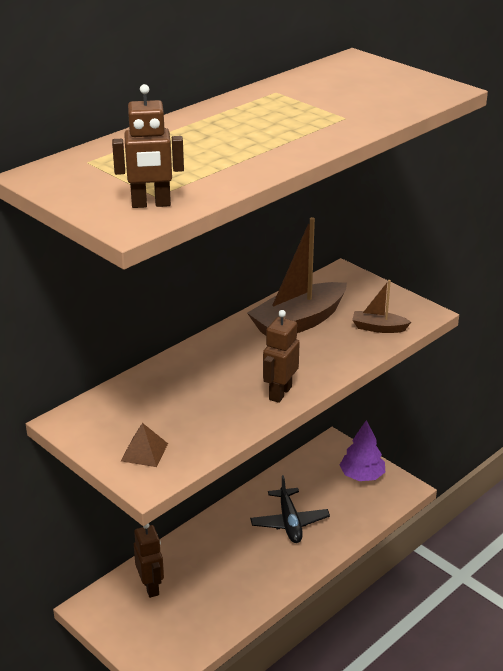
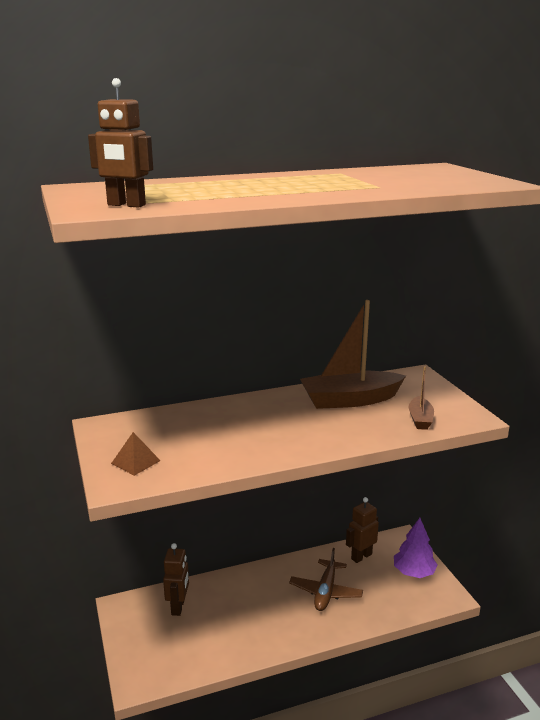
camera: 25 degrees right, 10 degrees down
(280, 393) = (288, 447): brown robot -> brown robot (361, 556)
(289, 522) = (325, 591): black plane -> brown plane
(378, 328) = (420, 419): brown boat -> brown boat turned 120 degrees counterclockwise

